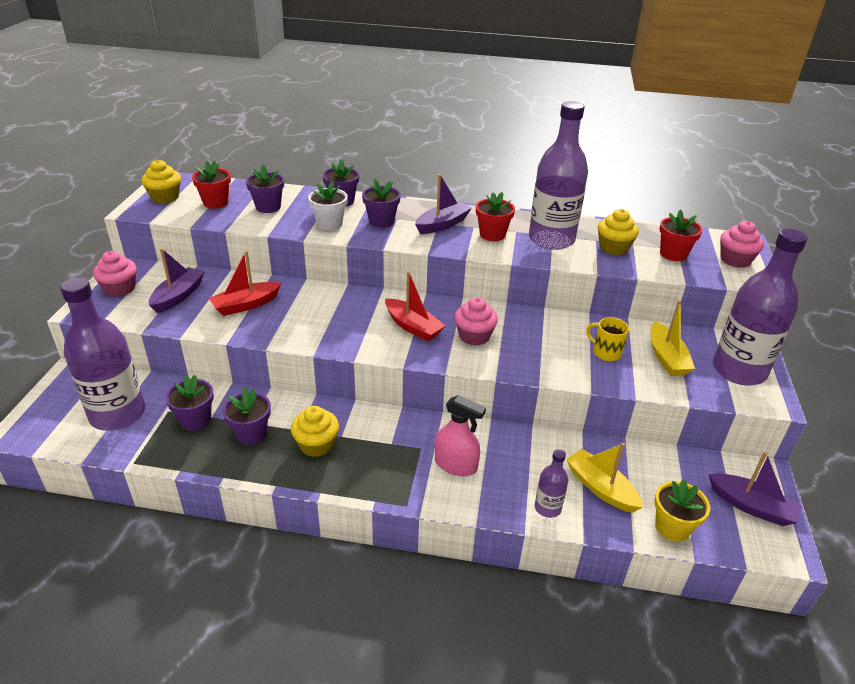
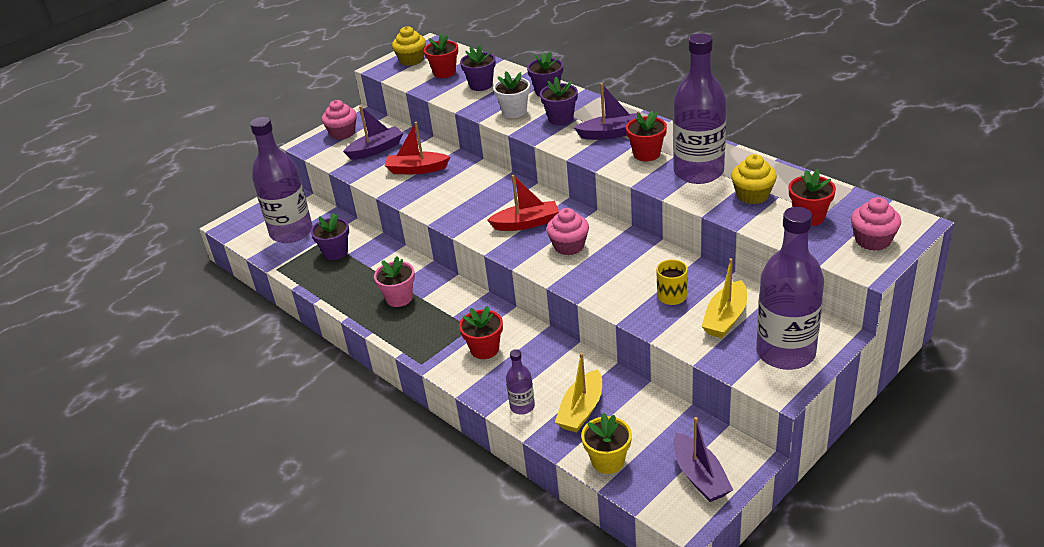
camera: 40 degrees right, 0 degrees up
(251, 434) = (363, 275): purple flower pot -> none
(316, 444) = (399, 298): yellow cupcake -> pink flower pot
(413, 327) = (526, 223): red boat -> red boat turned 90 degrees counterclockwise
(455, 465) = (484, 349): pink spray bottle -> red flower pot
(600, 488) = (581, 410): yellow boat -> yellow boat turned 150 degrees counterclockwise

